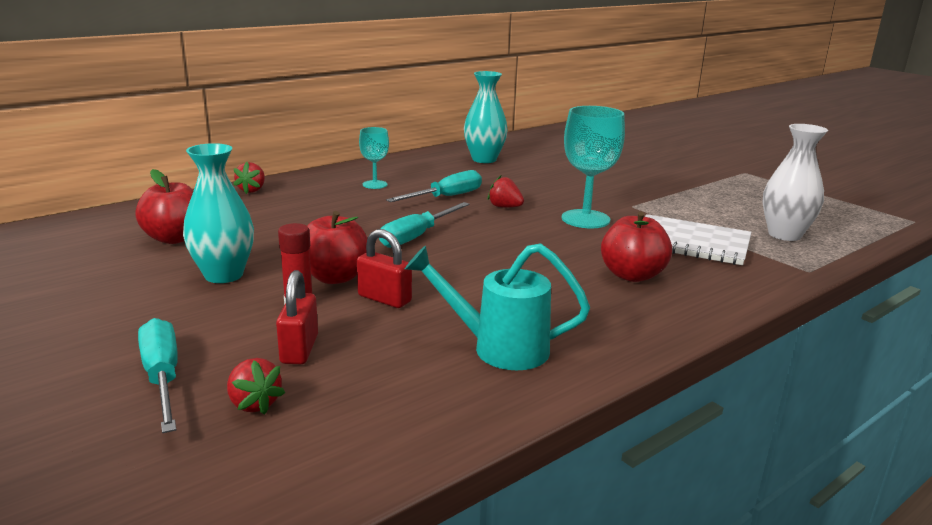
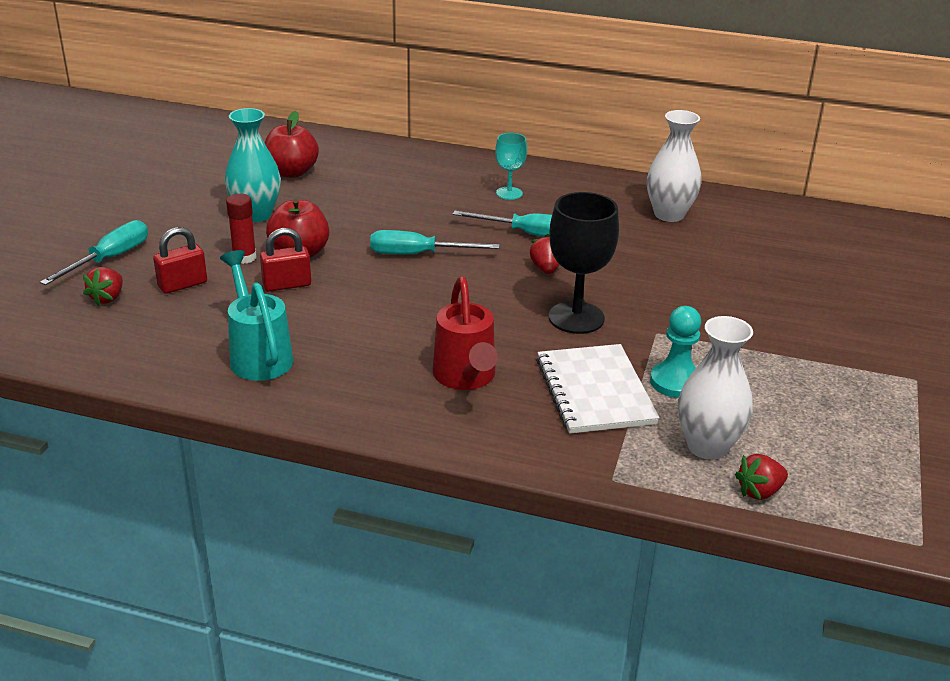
camera: 55 degrees right, 10 degrees up
(252, 190) = (418, 154): red strawberry -> red strawberry (759, 492)
(384, 299) = (287, 285): red padlock -> red padlock turned 75 degrees clockwise
(484, 159) = (669, 214): turquoise vase -> white vase
(585, 219) = (576, 318): turquoise goblet -> black goblet
(632, 275) = (466, 378): red apple -> red watering can
(699, 219) = (675, 382): none -> turquoise pawn

